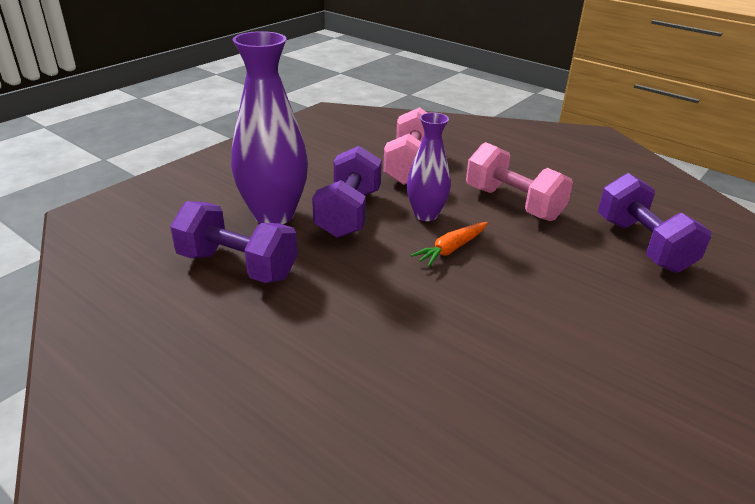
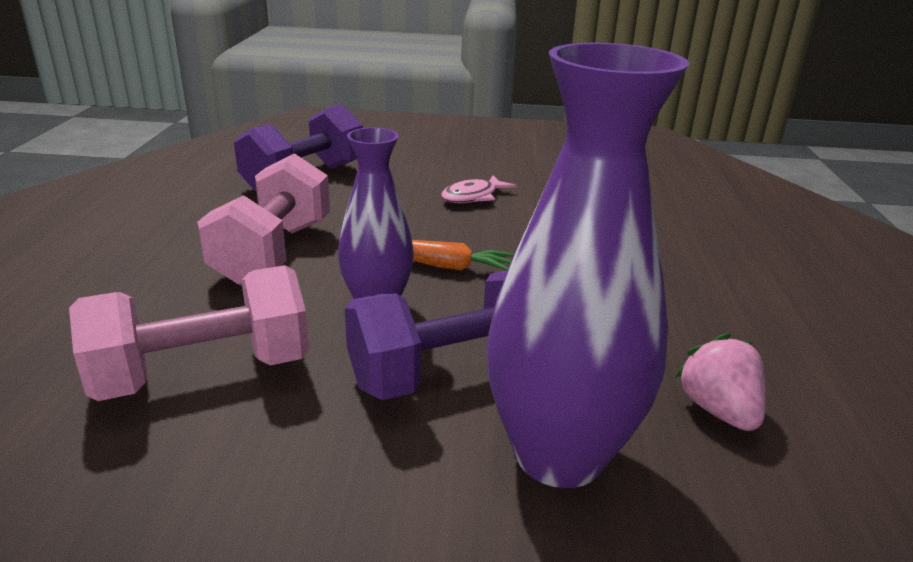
camera: 125 degrees left, 5 degrees down
(237, 266) = (718, 410): purple dumbbell -> pink strawberry
(561, 310) = (473, 197): none -> pink fish

